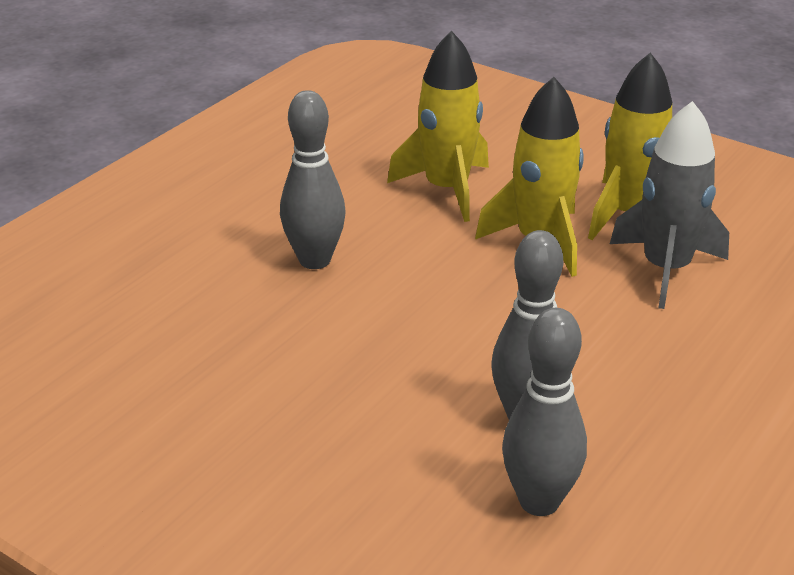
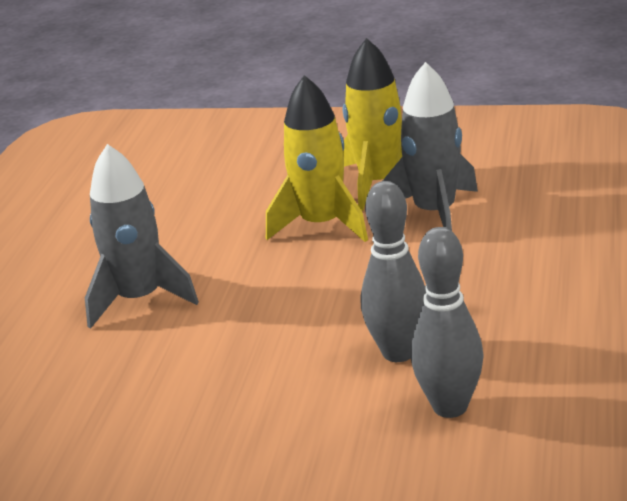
camera: 20 degrees left, 5 degrees down
(315, 260) = (140, 299): grey bowling pin -> grey rocket
(447, 189) = (216, 210): yellow rocket -> none

